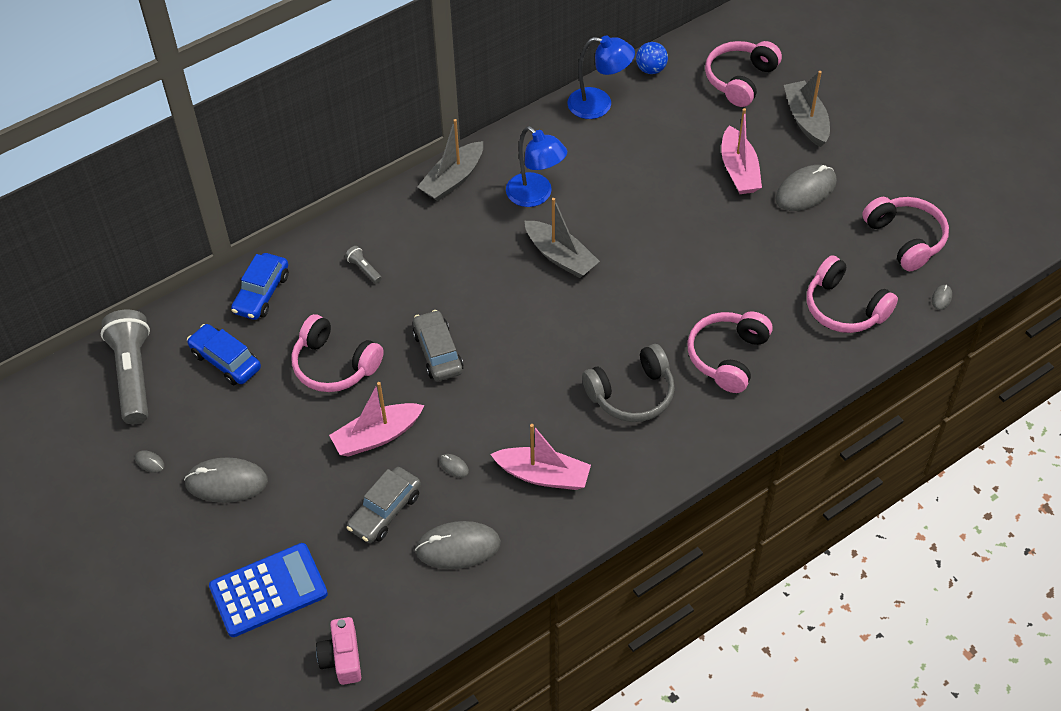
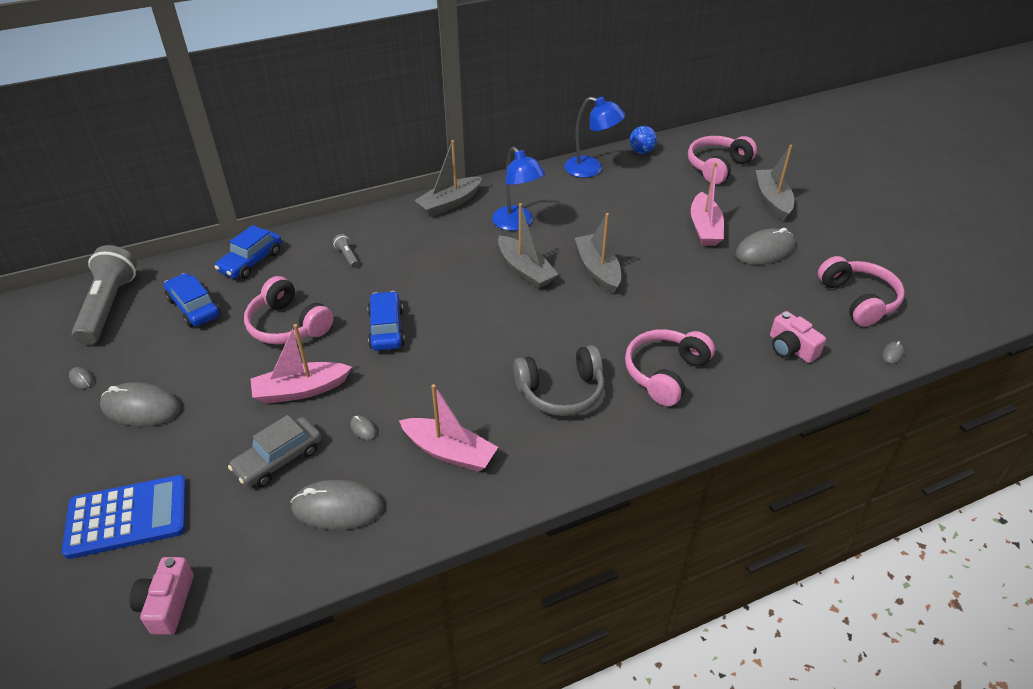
camera: 10 degrees right, 10 degrees down
(438, 352) = (386, 329): grey car -> blue car
(636, 244) = (597, 270): none -> grey boat
(844, 308) = (791, 348): pink headphones -> pink camera

